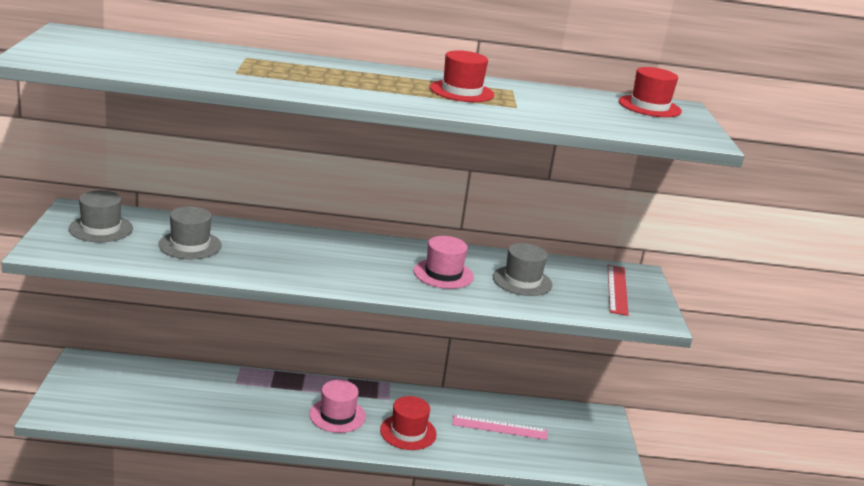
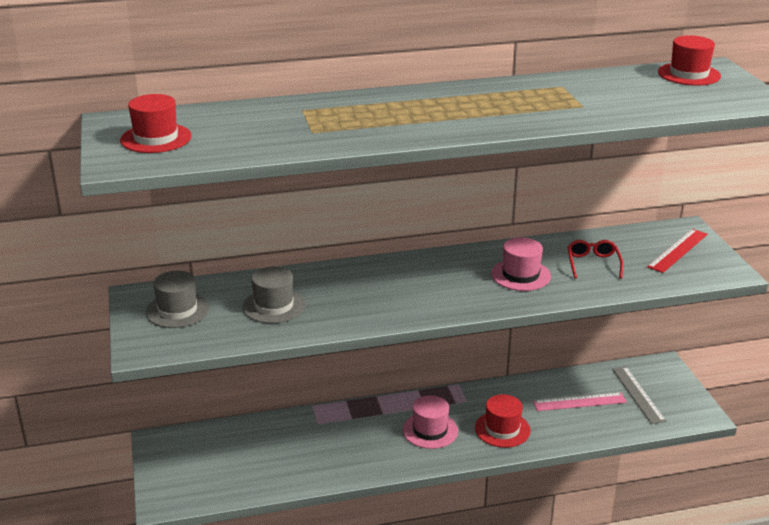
camera: 10 degrees left, 5 degrees up
(461, 91) = (522, 100): red hat -> red hat (156, 138)
(522, 281) = (593, 264): grey hat -> red glasses
(563, 435) = (638, 394): none -> grey ruler
(617, 289) = (677, 250): red ruler -> red ruler turned 45 degrees clockwise

